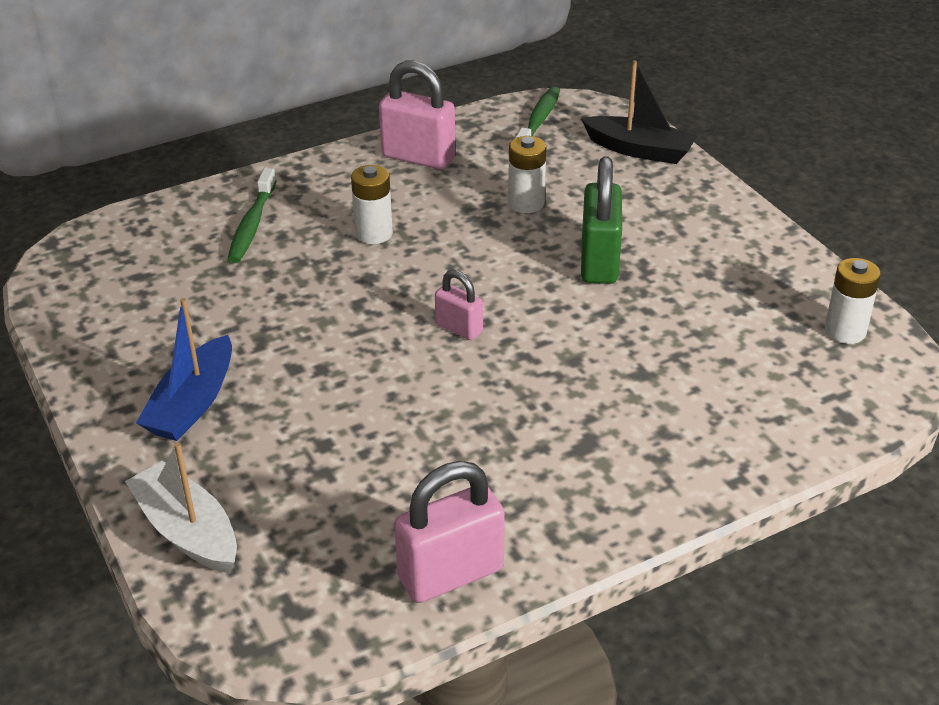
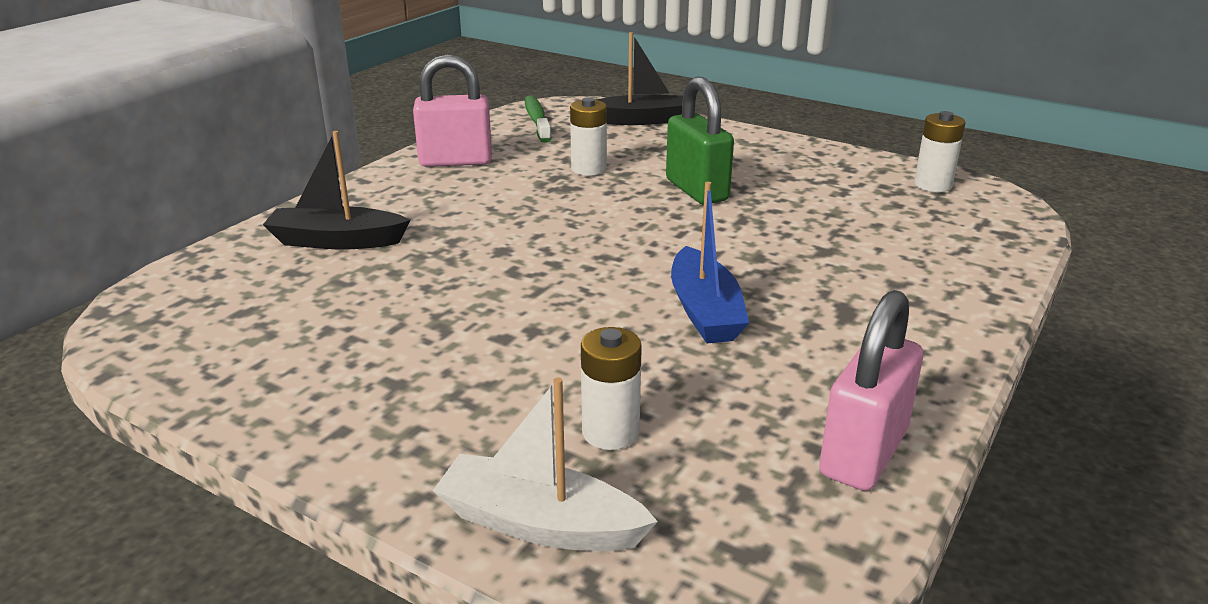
camera: 30 degrees left, 10 degrees down
(192, 404) = (420, 401): blue boat -> blue boat (705, 311)
(252, 224) = (336, 241): green toothbrush -> black boat
(374, 234) = (472, 219): white battery -> white battery (610, 432)
(459, 328) = (632, 263): pink padlock -> none

